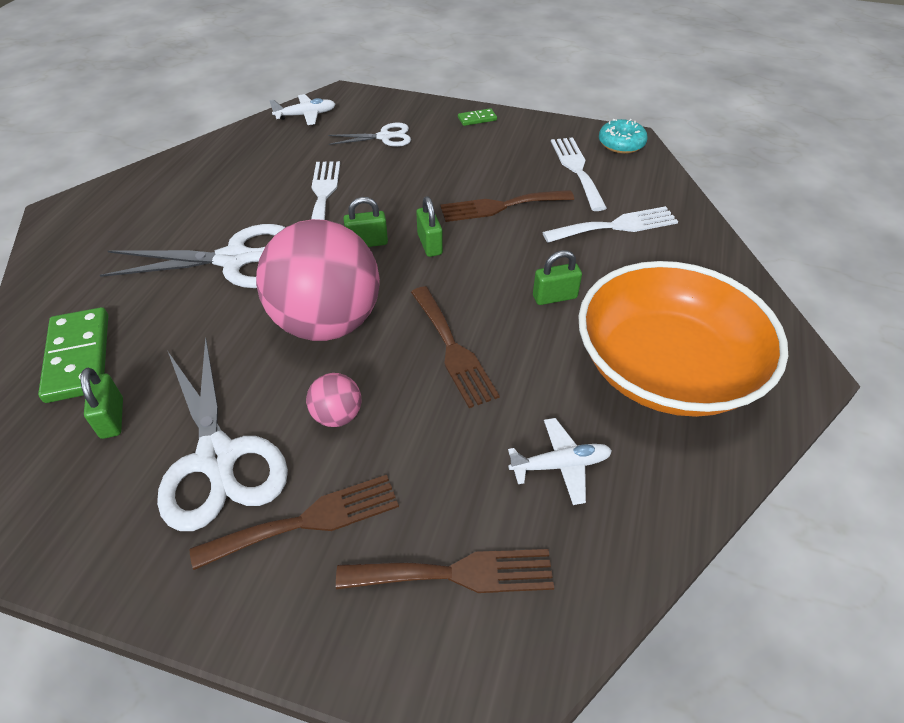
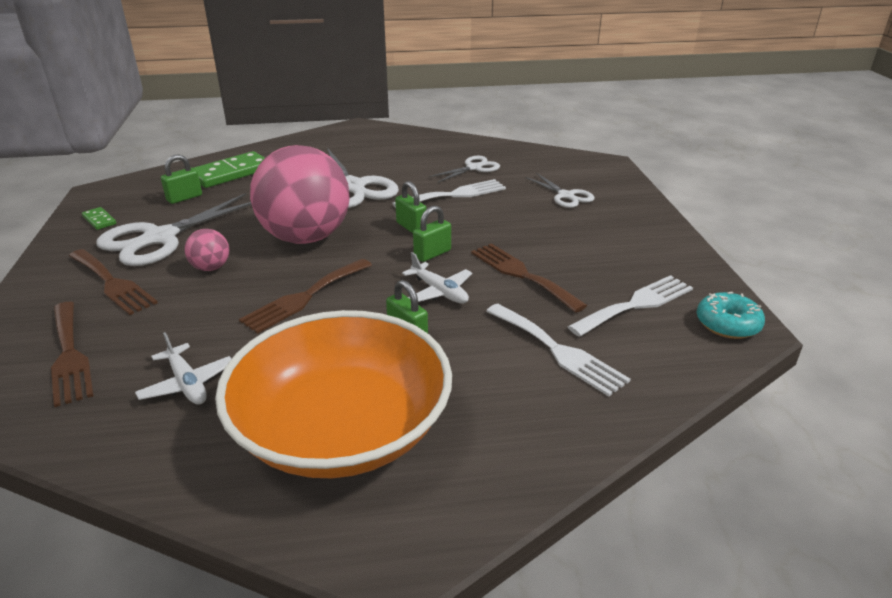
camera: 65 degrees right, 15 degrees down
(274, 166) = (474, 168): none -> white scissors
(306, 115) = (556, 159): white plane -> white plane (439, 292)
(477, 119) = (654, 229): green domino -> green domino (99, 220)

